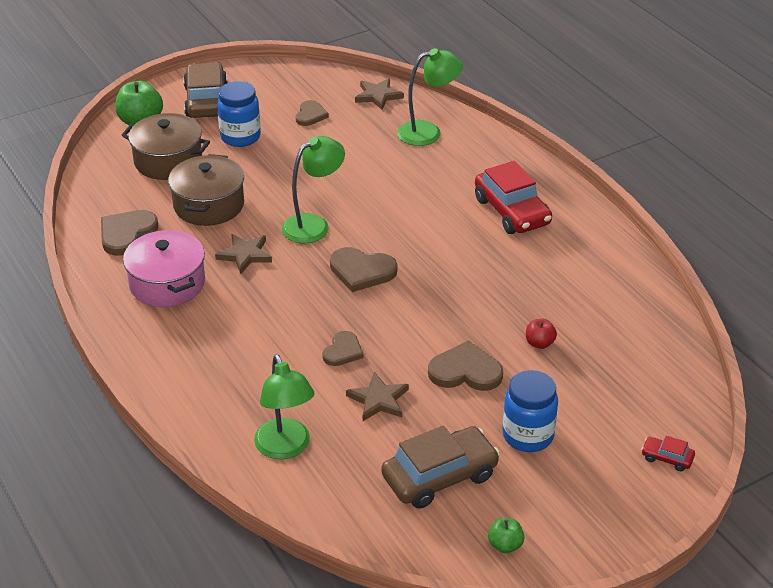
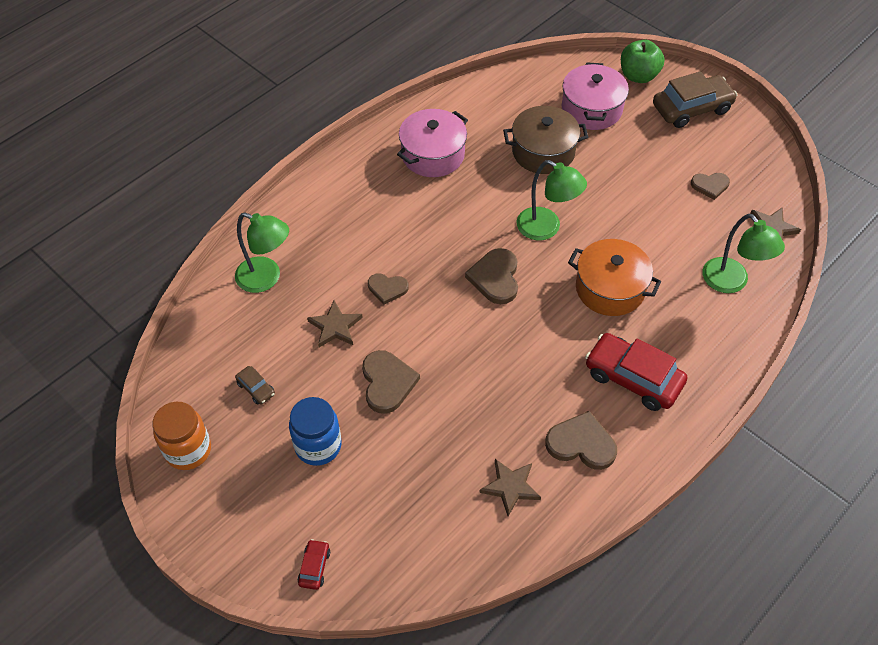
camera: 75 degrees right, 15 degrees up
(126, 234) = (484, 113): brown heart -> brown heart (581, 443)
(168, 161) = (591, 109): brown pot -> pink pot
(240, 137) = (650, 146): blue jar -> none
(245, 255) = (487, 193): brown star -> brown star (510, 487)
(285, 448) = (266, 278): green lamp -> green lamp turned 120 degrees counterclockwise
(406, 201) = (610, 288): none -> orange pot
(439, 476) = (256, 388): brown car -> brown car, size x0.45
(505, 545) = (188, 450): green apple -> orange jar
(512, 211) = (633, 378): red car -> red car turned 75 degrees clockwise
(539, 343) = (442, 435): red apple -> none

